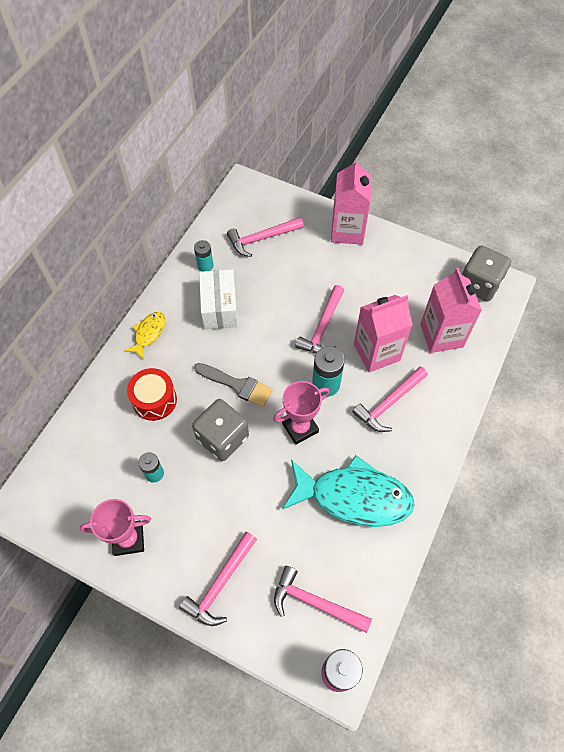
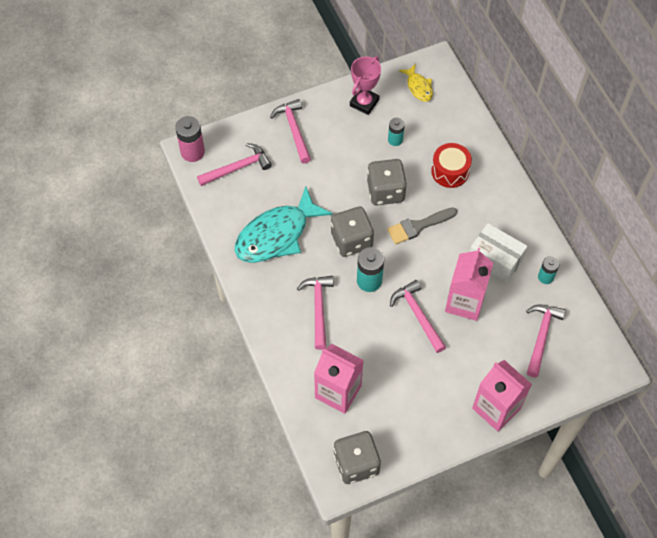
camera: 130 degrees right, 0 degrees up
(149, 333) = (510, 201): yellow fish -> yellow fish (418, 87)
(300, 427) = (351, 240): pink trophy -> grey dice
(376, 352) = (364, 334): pink carton -> pink carton (465, 302)

